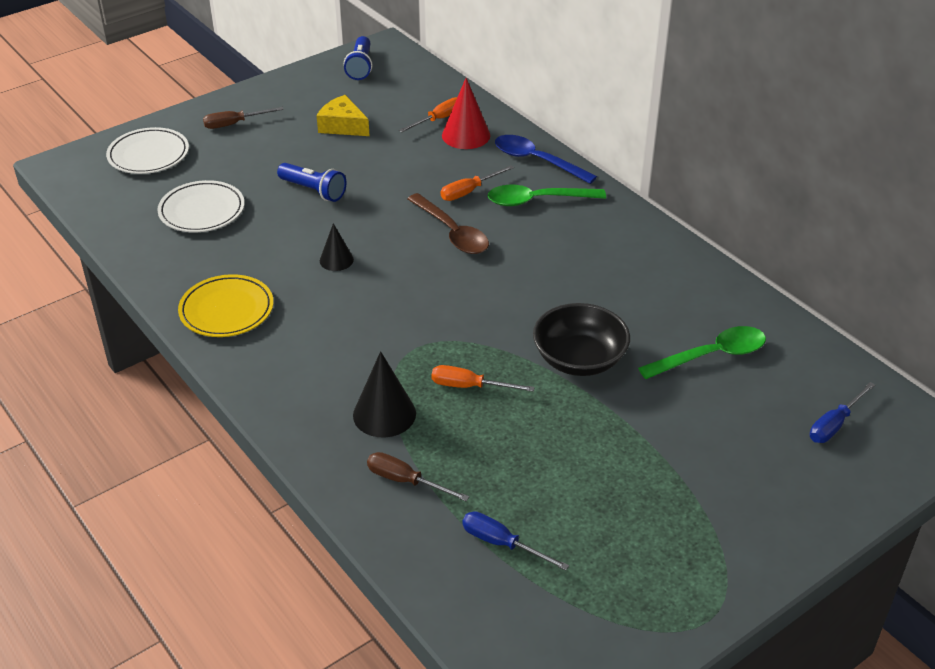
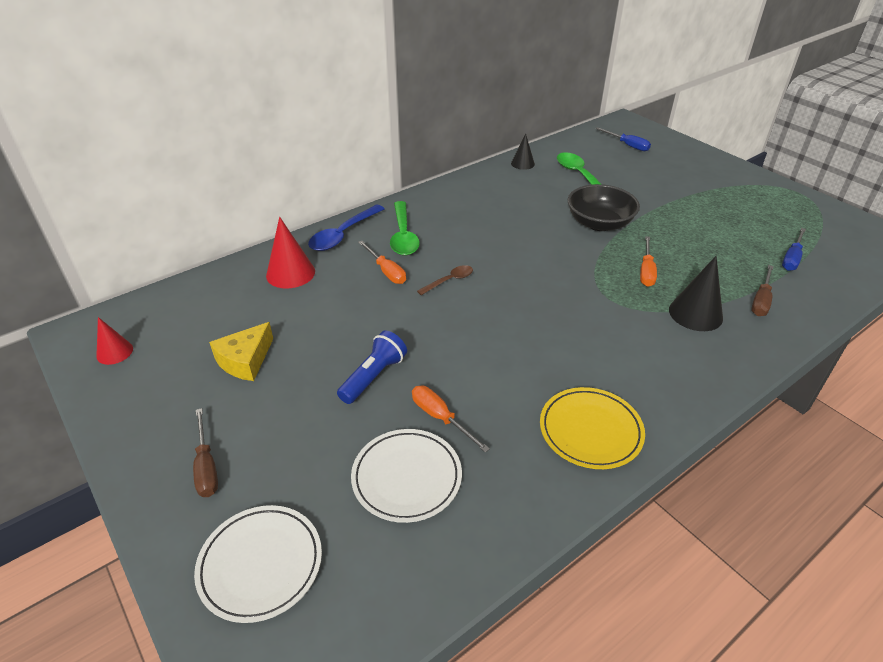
camera: 90 degrees left, 0 degrees up
(336, 260) = (496, 352): black cone -> black cone (522, 163)
(360, 67) = (114, 352): blue flashlight -> red cone
(439, 119) = (255, 290): orange screwdriver -> orange screwdriver (440, 418)
(452, 232) = (449, 281): brown spoon -> brown spoon, size x0.57

